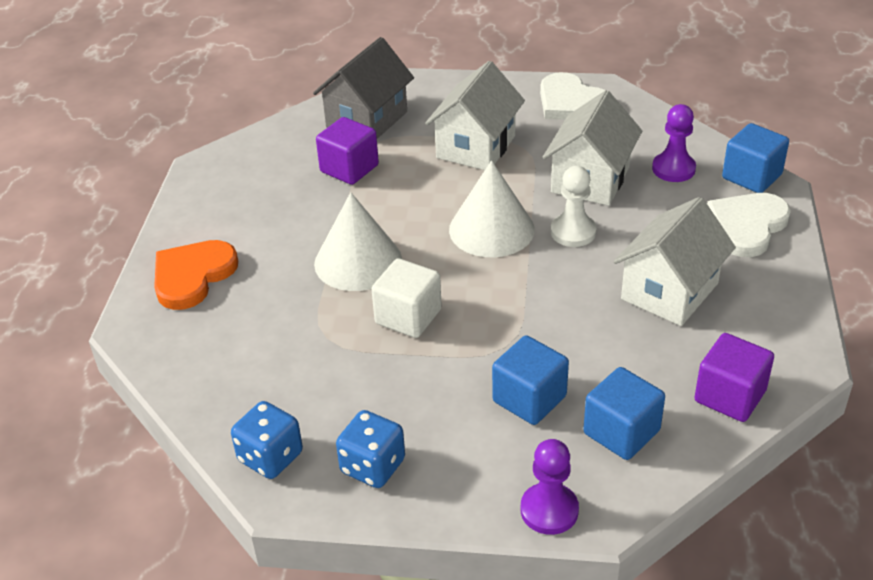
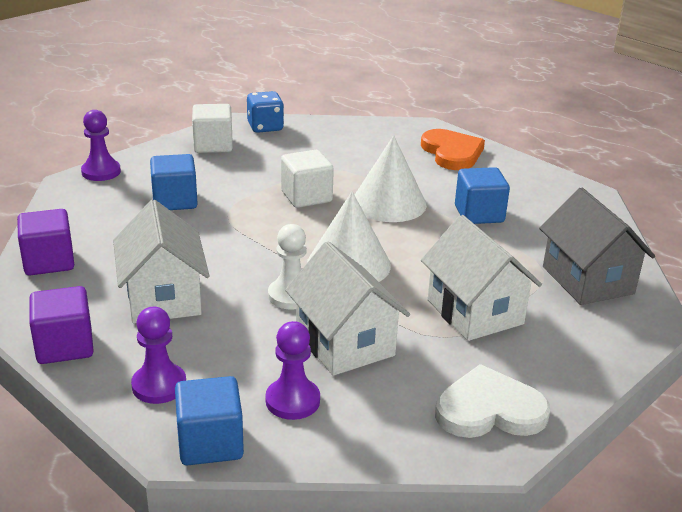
camera: 125 degrees right, 10 degrees down
(349, 168) = (514, 243): purple cube -> purple cube (65, 346)
(372, 466) = (213, 145): blue dice -> white cube
(621, 432) = (100, 214): blue cube -> blue cube (479, 214)
(746, 226) = (159, 385): white heart -> purple pawn

